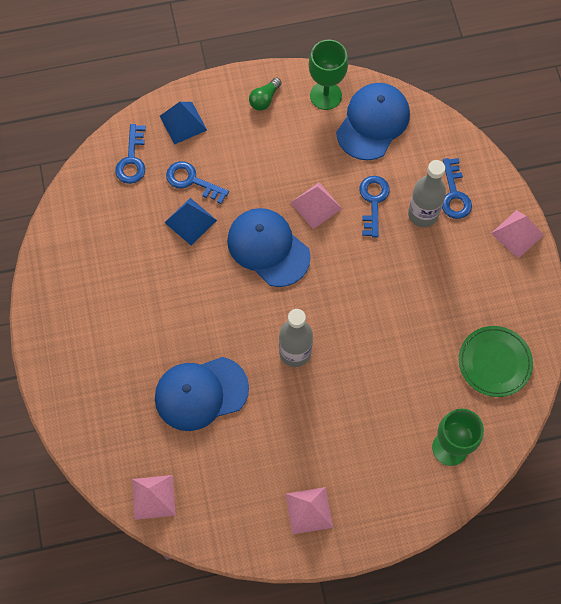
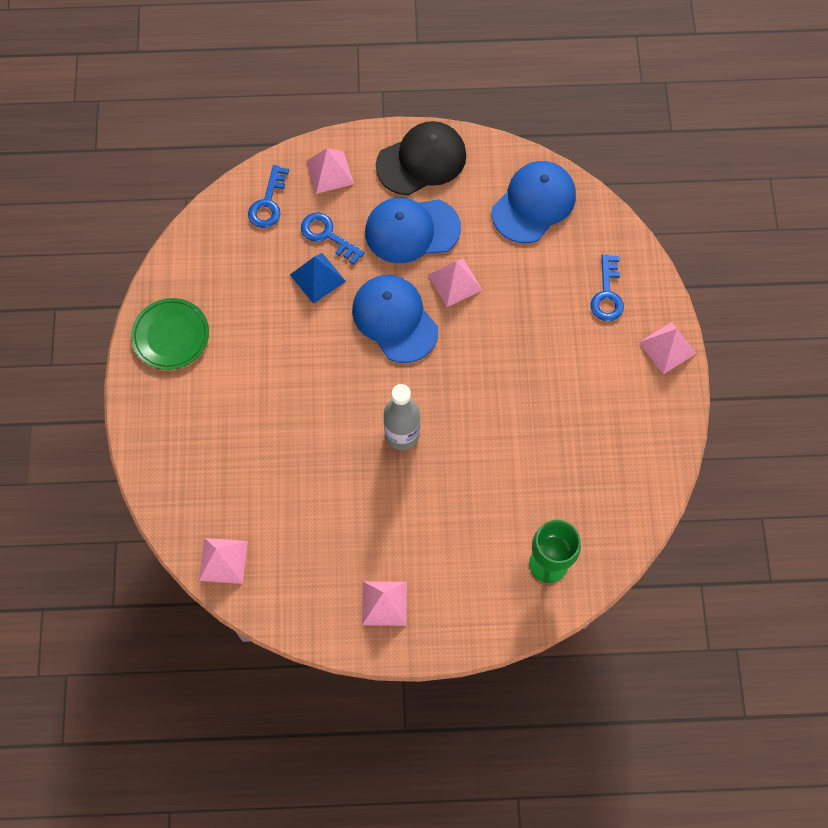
camera: 10 degrees right, 0 degrees up
(183, 123) = (329, 172): blue pyramid -> pink pyramid
(201, 393) = (293, 461): blue cap -> blue cap (412, 230)
(264, 99) = (421, 160): green light bulb -> black cap
(325, 96) = (488, 167): green goblet -> none
(373, 201) = (517, 288): blue key -> none
(423, 214) = (568, 310): grey bottle -> none
(494, 362) = (615, 481): green plate -> green plate (171, 336)

